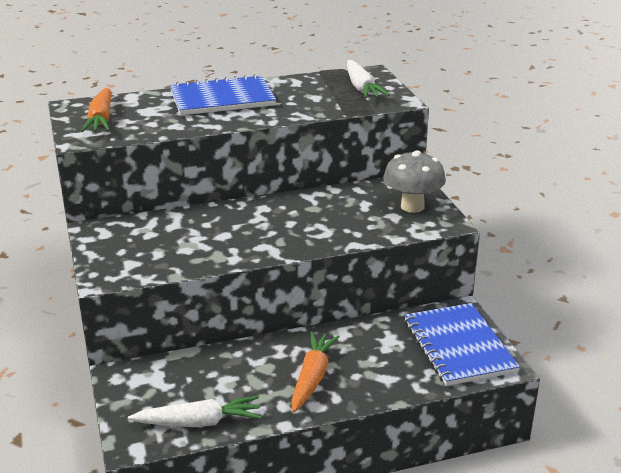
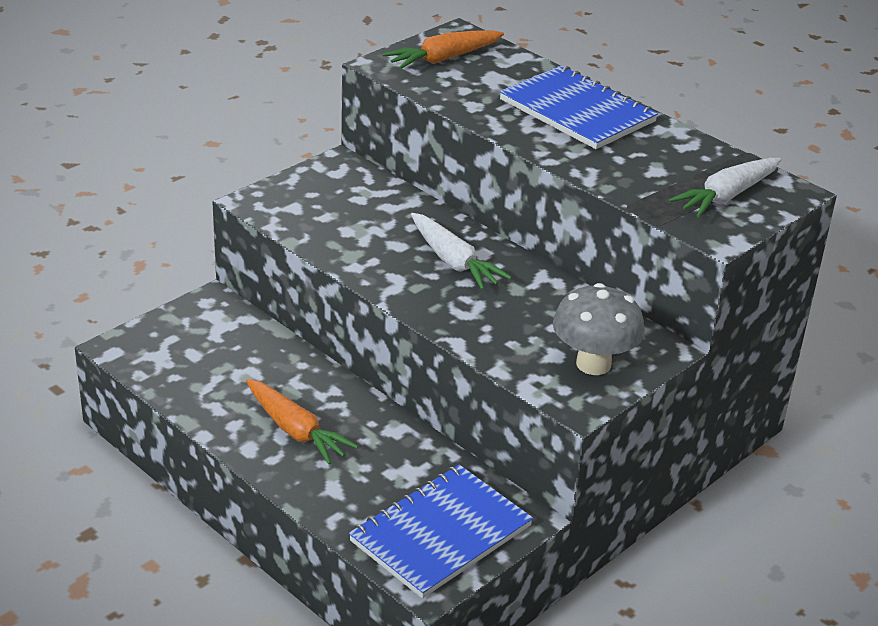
camera: 60 degrees right, 5 degrees up
(199, 422) = (173, 377): white carrot -> white carrot (454, 262)
(312, 377) = (296, 431): orange carrot -> orange carrot turned 60 degrees clockwise

